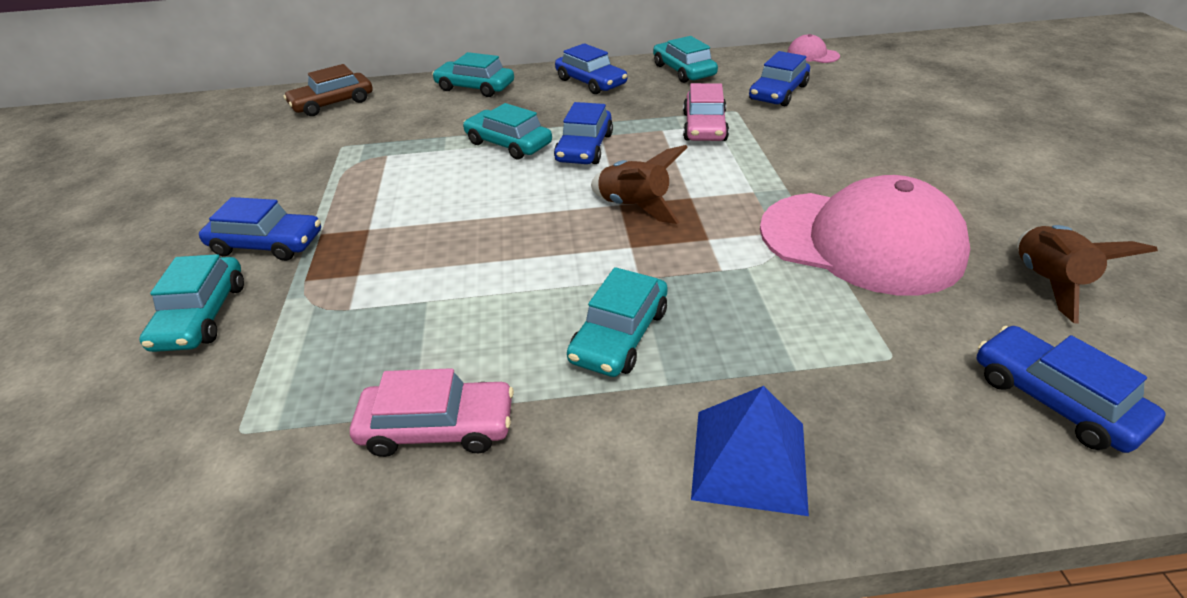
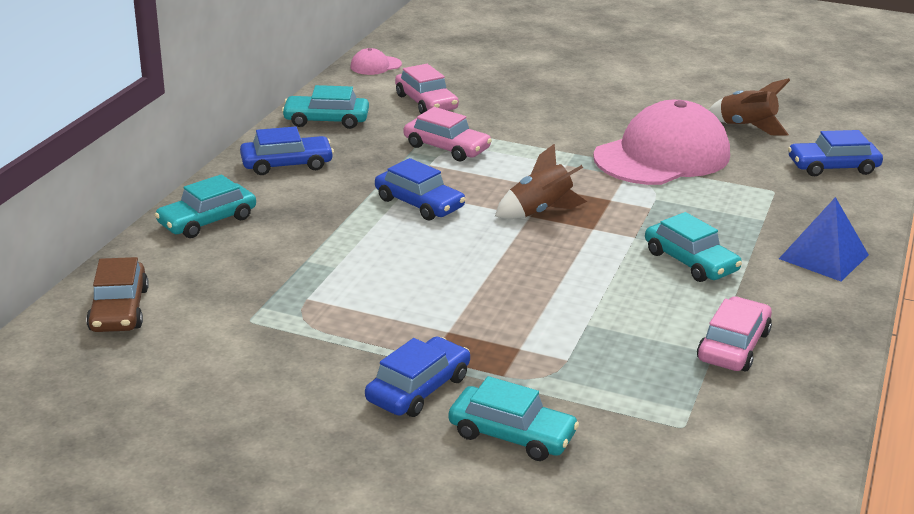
camera: 65 degrees left, 10 degrees down
(508, 144) = (366, 234): turquoise car -> none
(778, 92) = (426, 102): blue car -> pink car

